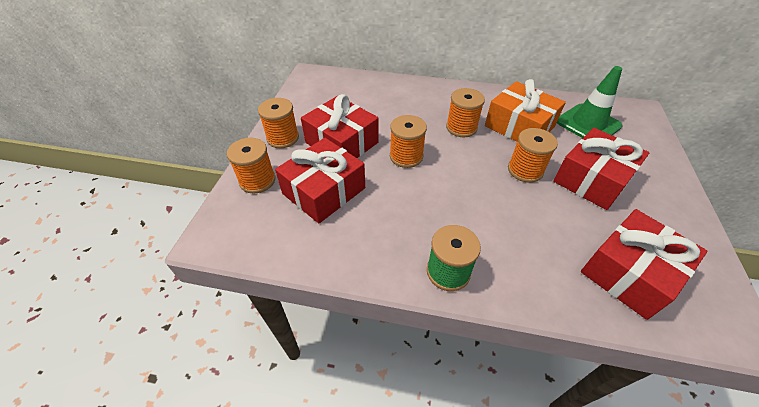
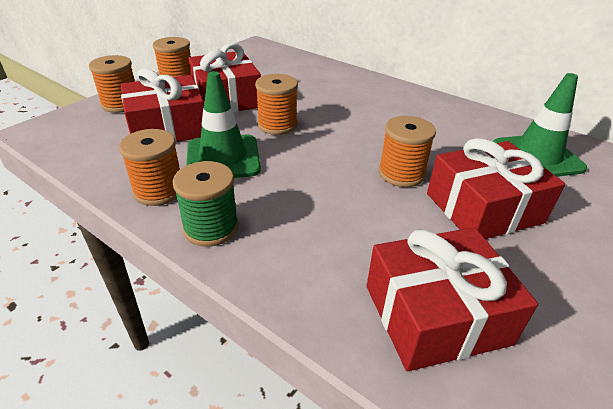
camera: 25 degrees right, 10 degrees down
(396, 204) = (223, 158): none -> green traffic cone
(461, 128) = (365, 119): orange spool -> orange spool (159, 190)
(519, 126) = (438, 135): orange gift -> none

